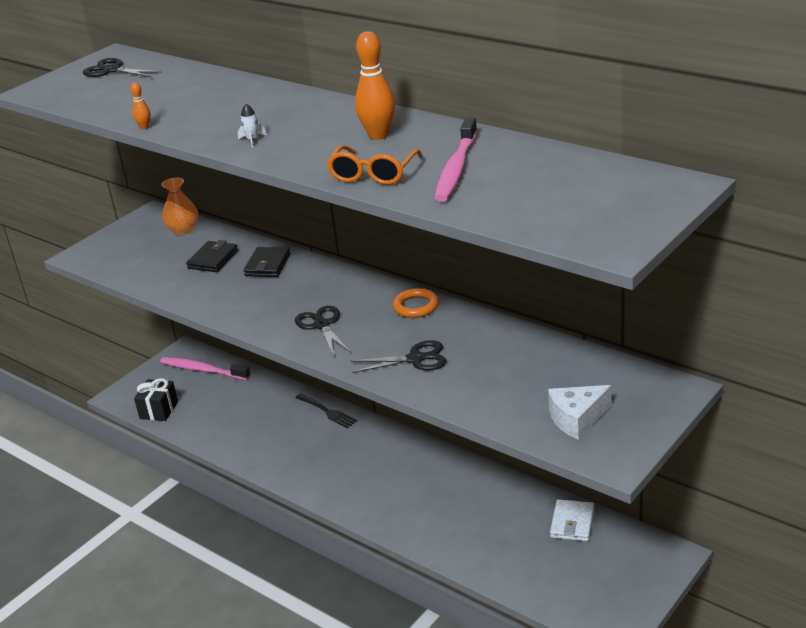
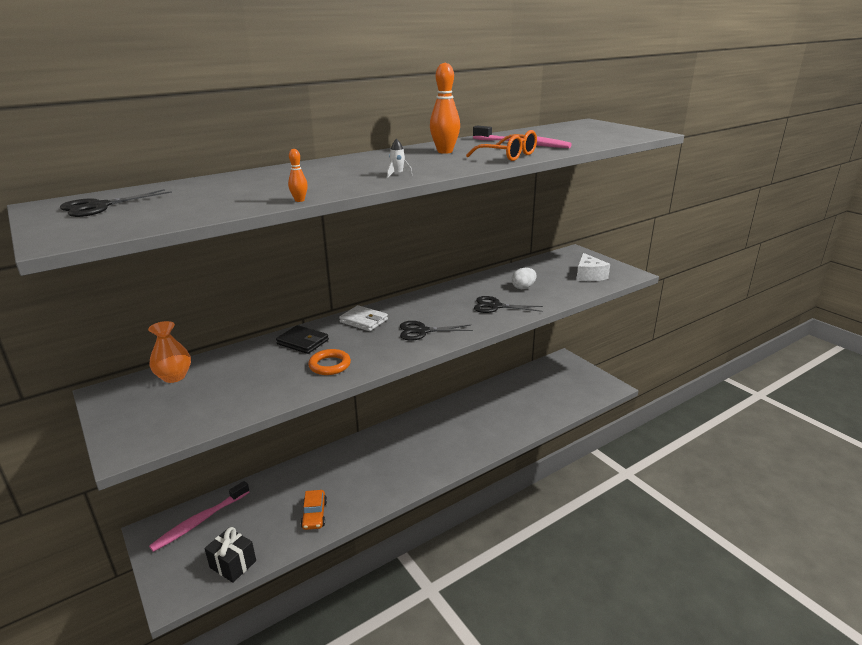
camera: 75 degrees left, 5 degrees down
(213, 259) = (257, 366): black wallet -> none
(231, 432) = (314, 514): none -> orange car
(327, 412) = (337, 453): black fork -> none
(415, 359) = (495, 306): black scissors -> black scissors turned 90 degrees counterclockwise
(416, 306) = (430, 297): orange ring -> orange ring (330, 365)
(491, 368) = (523, 287): none -> white egg
(572, 523) = (523, 380): white wallet -> white wallet (364, 321)

